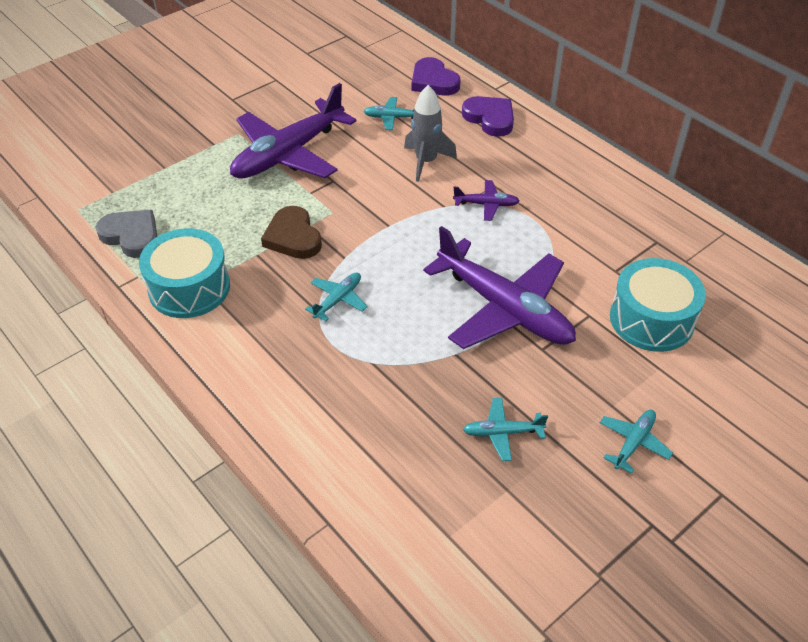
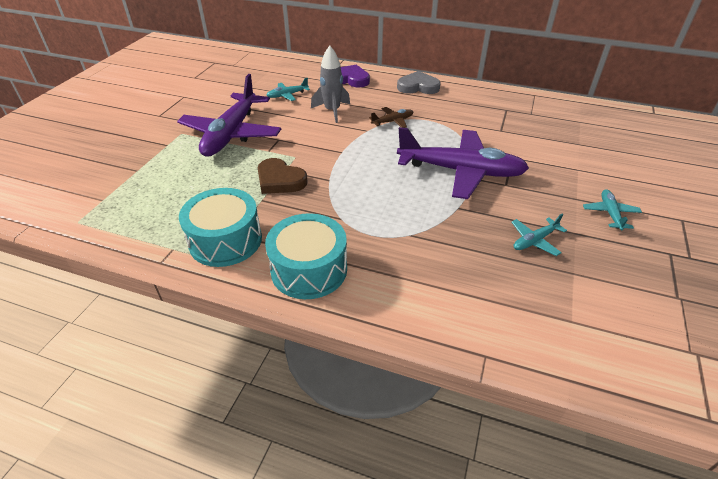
camera: 30 degrees left, 5 degrees down
(131, 236) = (144, 223): grey heart -> grey heart (418, 87)
(338, 300) = (349, 206): turquoise plane -> none
(433, 81) = (296, 71): purple heart -> none
(486, 204) = (392, 121): purple plane -> brown plane
(651, 319) = (546, 147): turquoise drum -> turquoise drum (309, 269)

